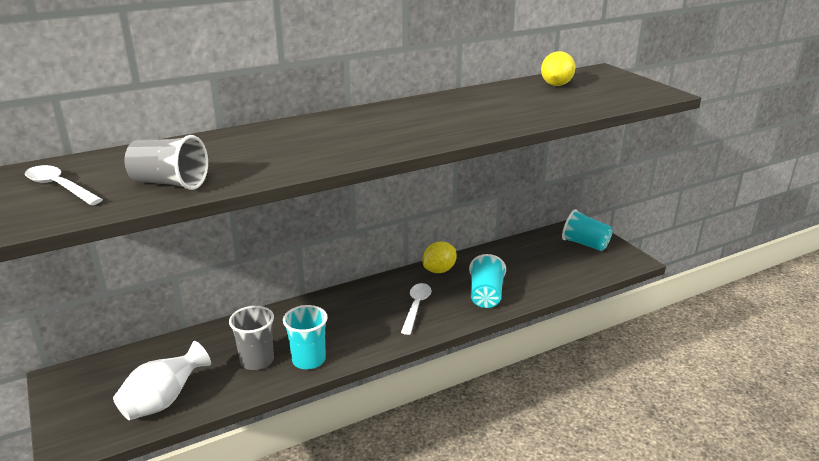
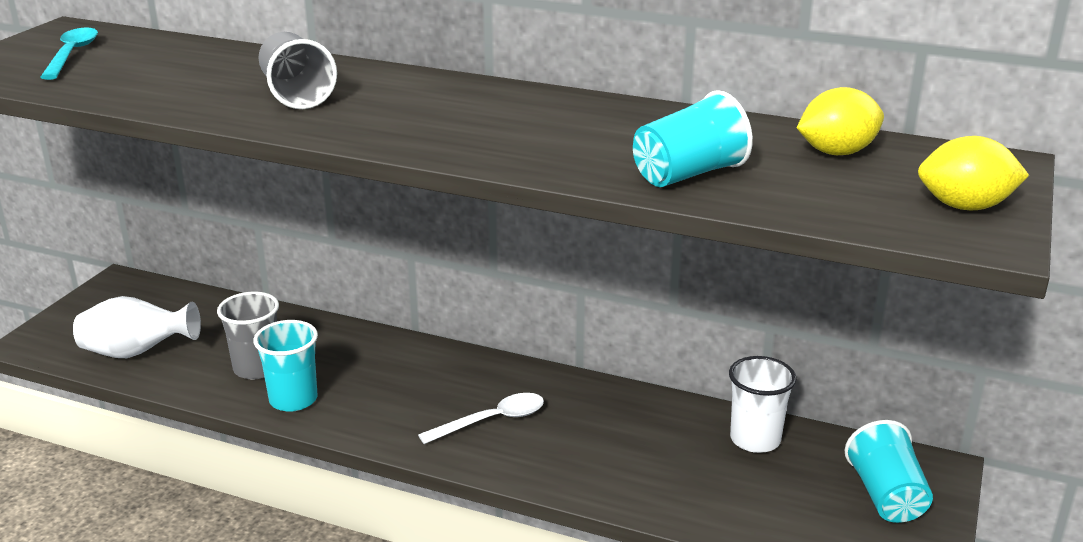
camera: 50 degrees right, 0 degrees up
(59, 187) = (72, 55): white spoon -> turquoise spoon
(169, 183) = (132, 85): grey cup -> grey cup (296, 95)
(439, 270) = (603, 397): yellow lemon -> yellow lemon (965, 207)
(486, 295) = (595, 464): turquoise cup -> turquoise cup (688, 174)
(517, 251) = (755, 439): none -> white cup

